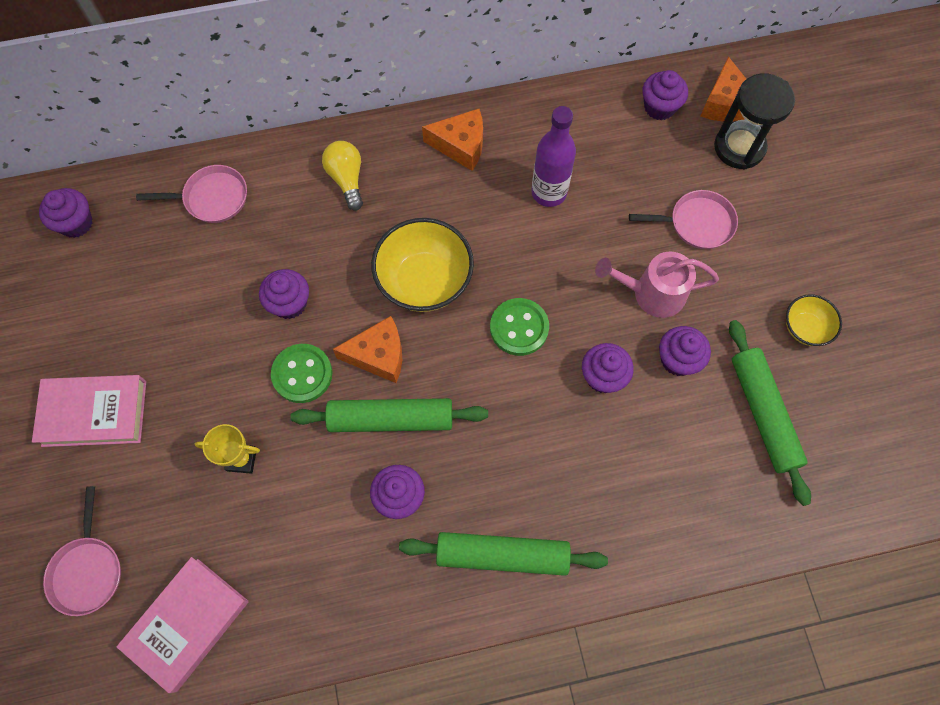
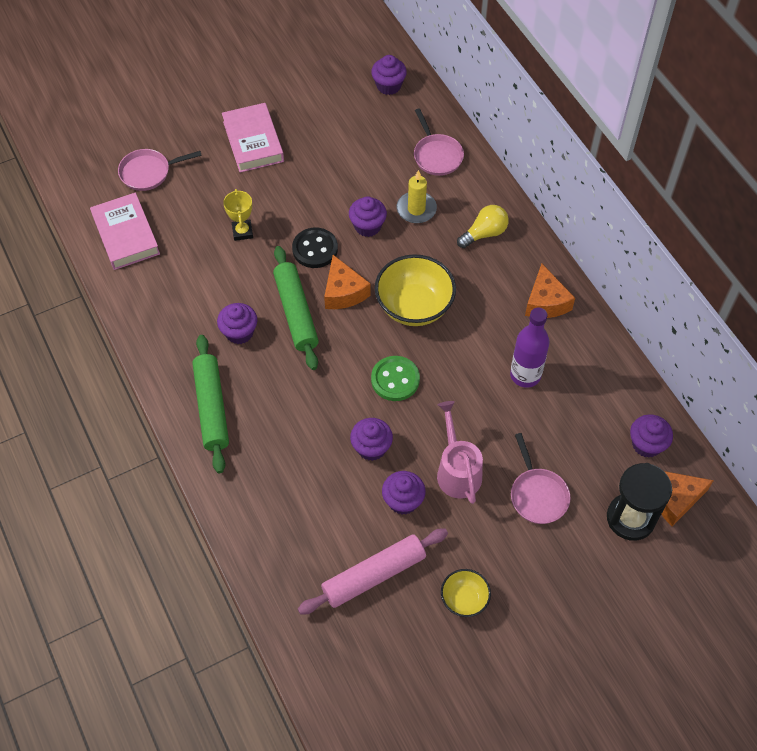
camera: 75 degrees right, 10 degrees down
(187, 624) = (126, 235): pink book -> pink book turned 45 degrees clockwise
(284, 242) = (416, 209): none -> yellow candle
(302, 374) = (315, 249): green button -> black button
(763, 413) = (374, 575): green rolling pin -> pink rolling pin

